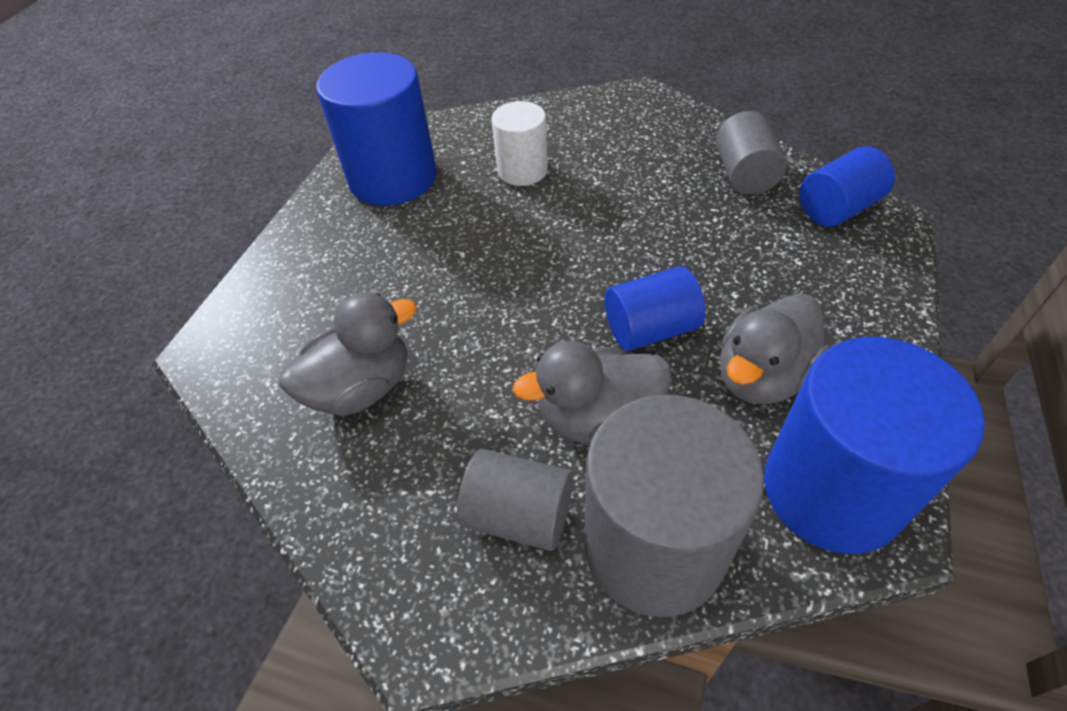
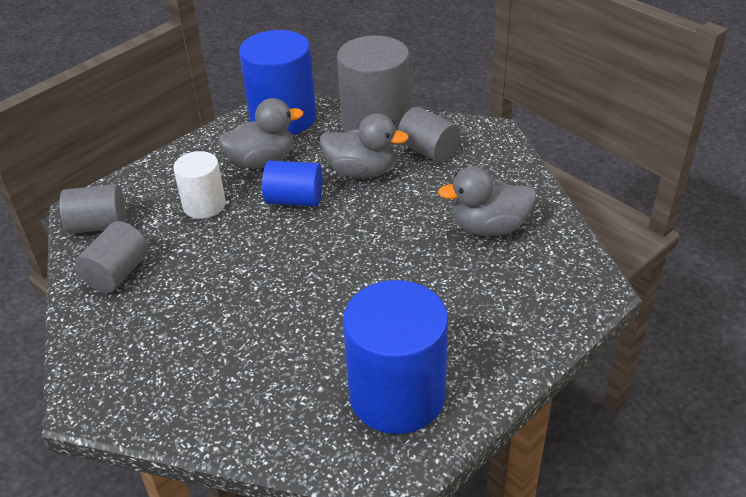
camera: 155 degrees left, 10 degrees down
(522, 170) = (275, 352): white cylinder -> white cylinder (204, 205)
(837, 208) = (99, 225): blue cylinder -> grey cylinder

